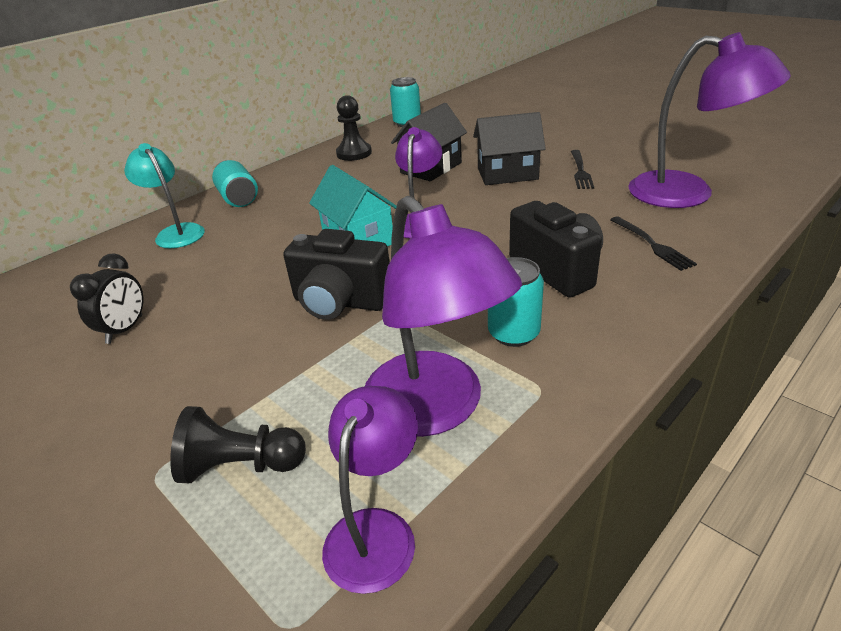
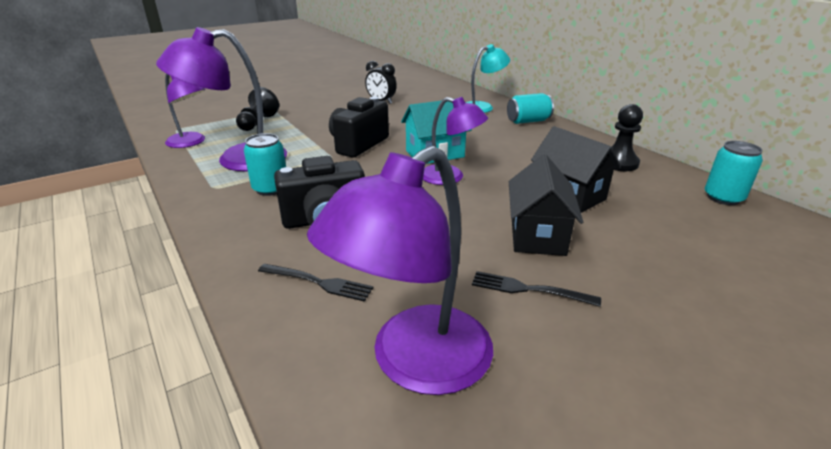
camera: 100 degrees right, 5 degrees down
(652, 245) = (319, 282): black fork -> black fork turned 150 degrees counterclockwise

